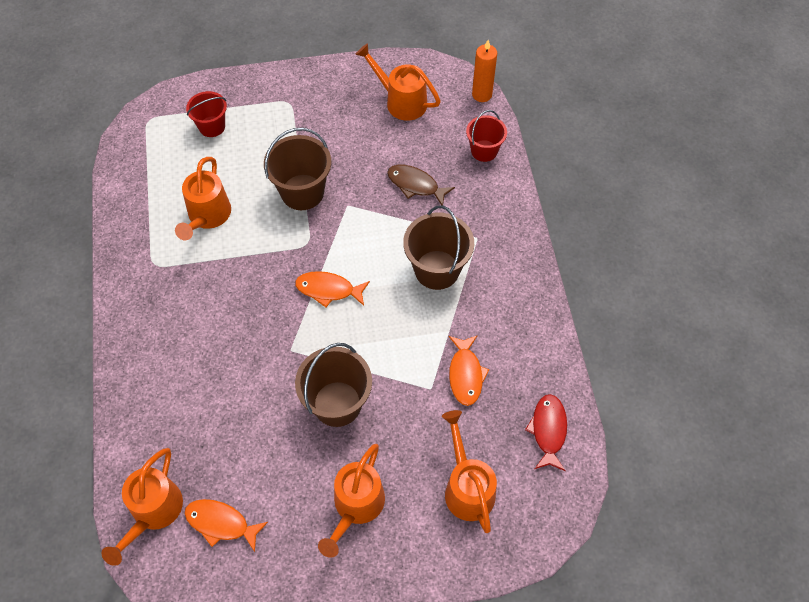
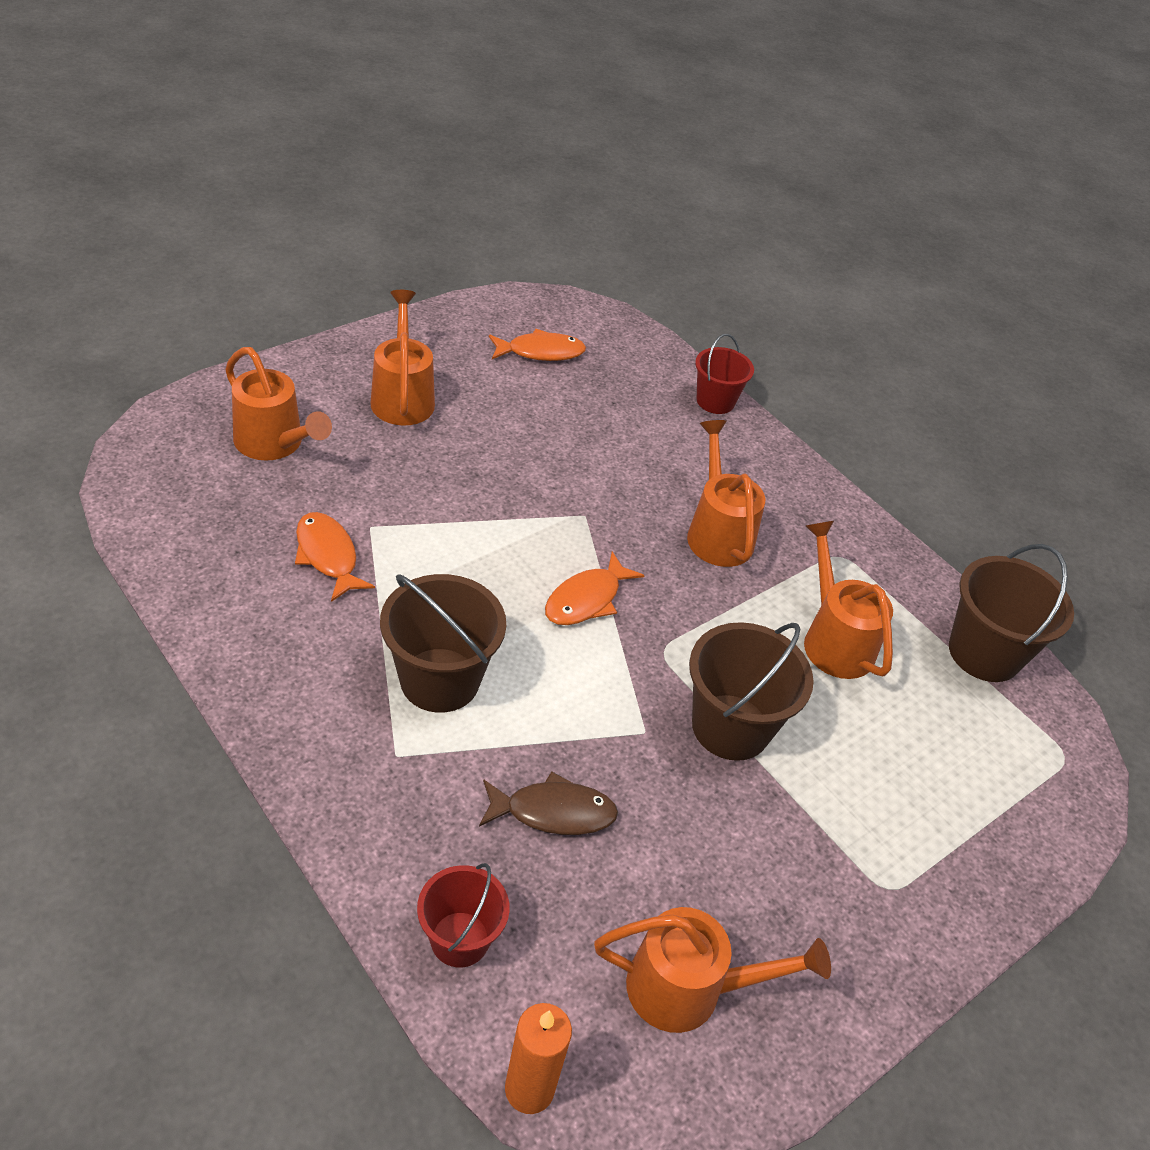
camera: 145 degrees right, 15 degrees down
(153, 512) = (616, 344): orange watering can -> orange watering can (717, 532)
(212, 126) = (964, 785): red bucket -> red bucket (715, 401)
(328, 290) = (586, 599): orange fish -> orange fish turned 150 degrees clockwise
(337, 403) = (485, 478): brown bucket -> brown bucket (984, 653)
(548, 430) = (182, 526): red fish -> none

